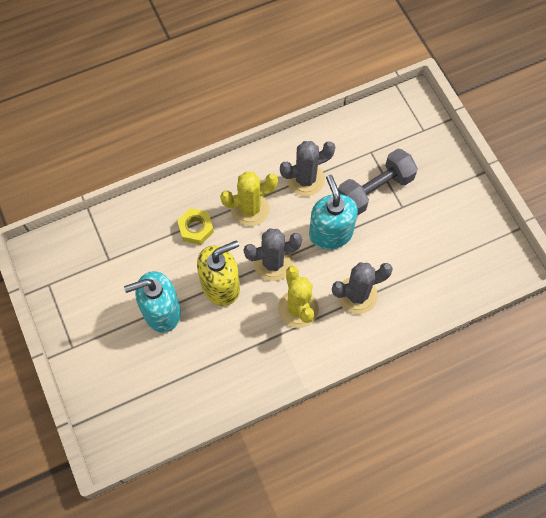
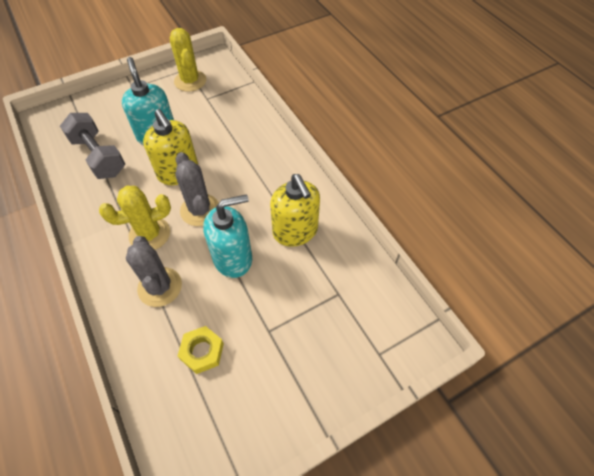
camera: 85 degrees right, 10 degrees down
(196, 228) = (236, 150): yellow nut -> yellow nut (202, 351)
(250, 209) = (258, 187): yellow cactus -> yellow cactus (190, 81)
(305, 179) = (295, 231): grey cactus -> yellow soap dispenser
(375, 190) = (288, 300): grey dumbbell -> grey dumbbell (98, 156)

